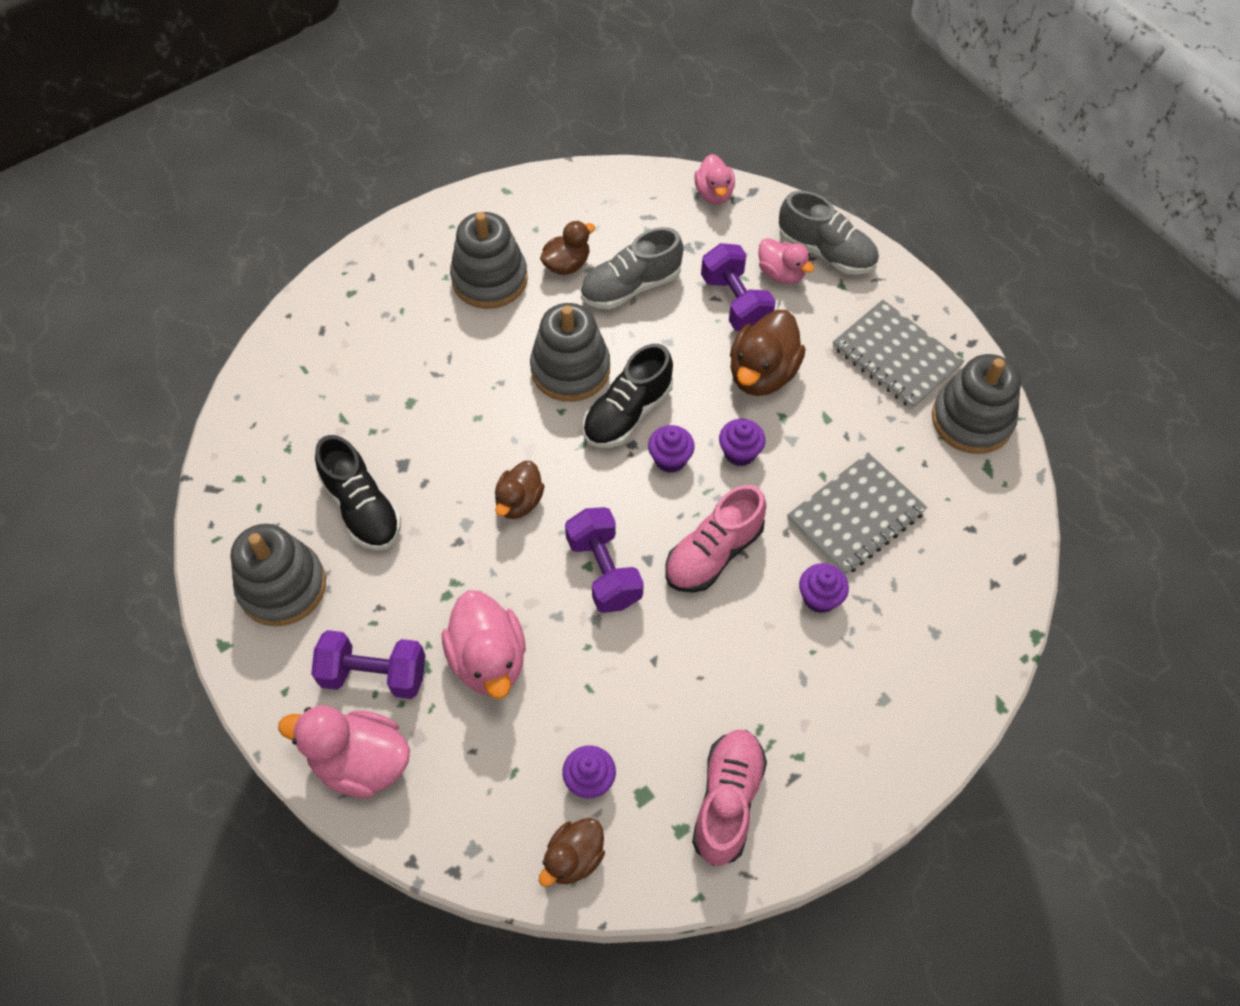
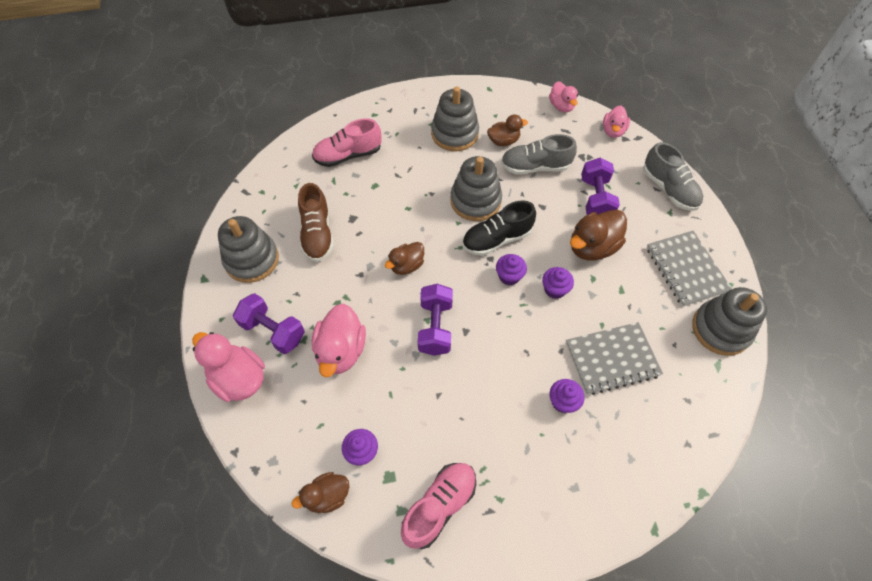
camera: 25 degrees right, 0 degrees up
(362, 508) = (317, 234): black shoe -> brown shoe
(713, 553) = (508, 344): pink shoe -> pink shoe (348, 155)
(781, 273) = (633, 192): pink duck -> pink duck (561, 106)

